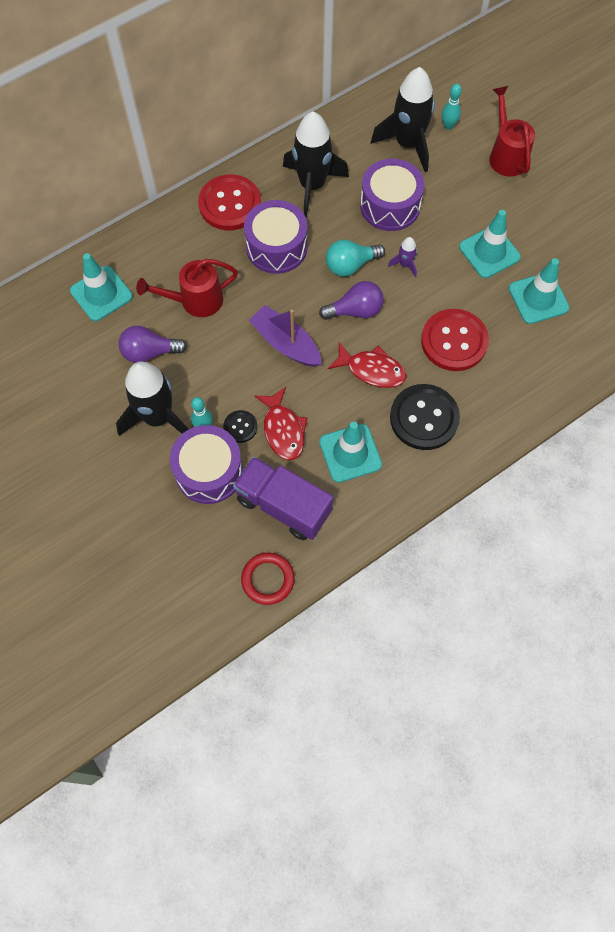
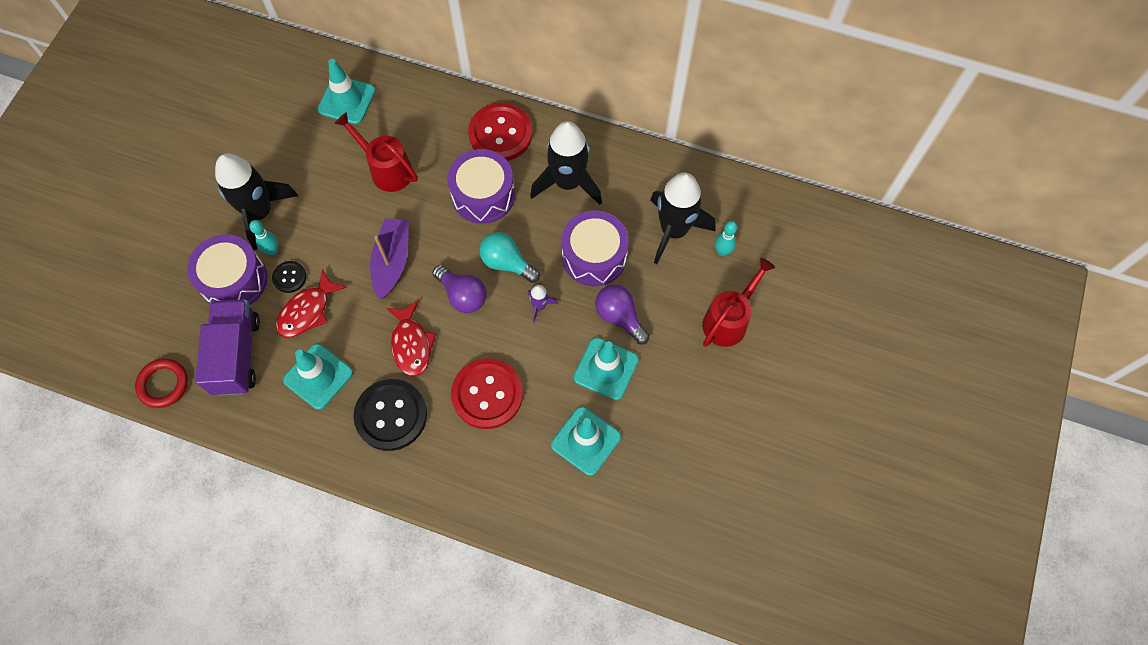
camera: 55 degrees right, 0 degrees up
(149, 352) = (315, 168): purple light bulb -> purple light bulb (619, 317)

